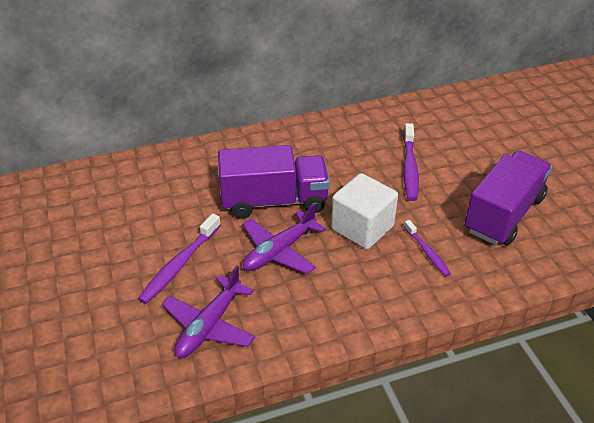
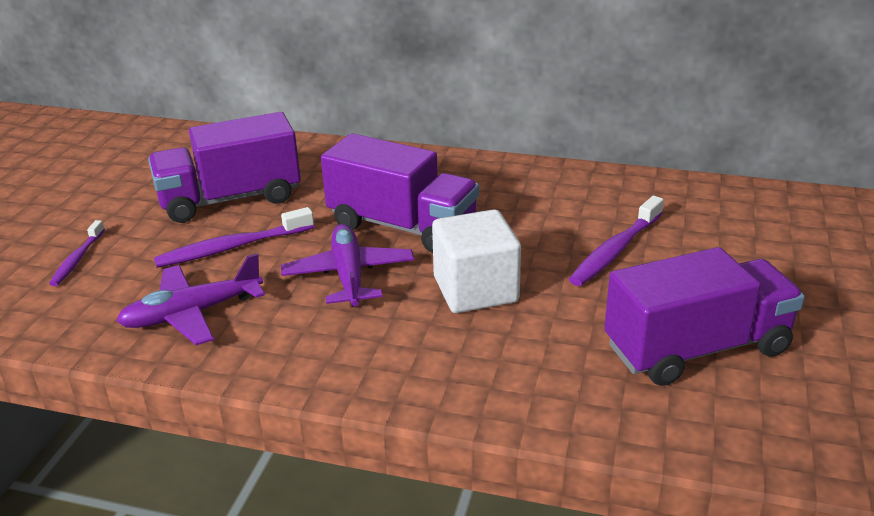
camera: 35 degrees right, 10 degrees down
(134, 227) = (230, 199): none -> purple truck
(279, 251) = (349, 275): purple plane -> purple plane turned 90 degrees clockwise
(427, 252) = (530, 347): purple toothbrush -> purple toothbrush (77, 259)

